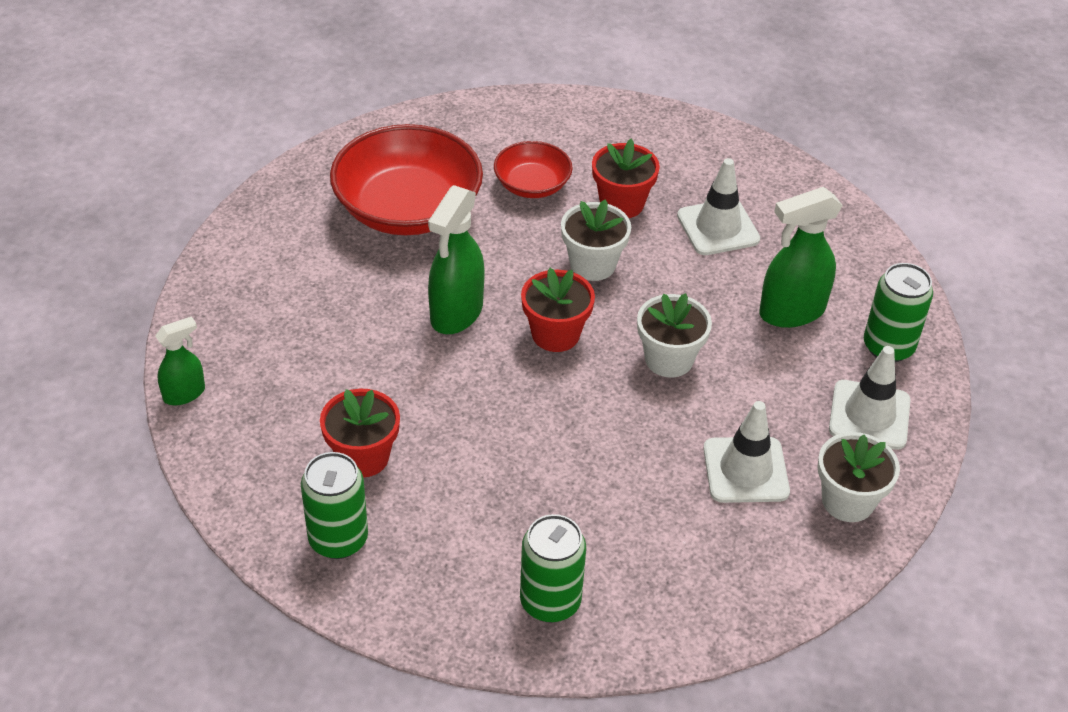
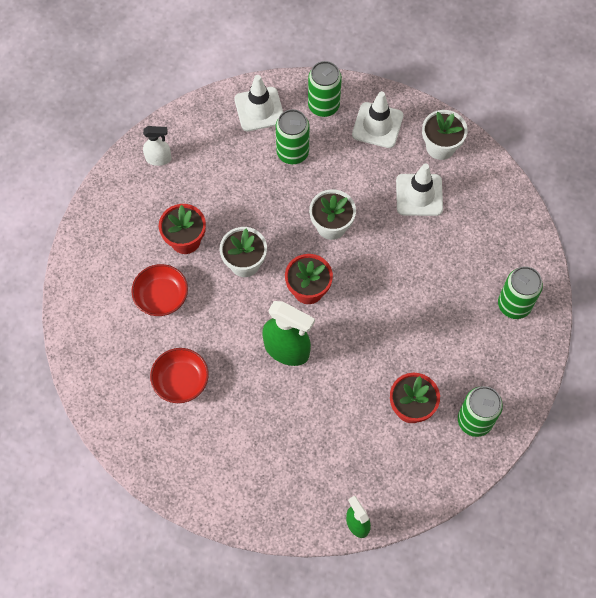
camera: 85 degrees left, 20 degrees up
(408, 209) = (181, 380): red bowl -> red bowl, size x0.53
(718, 227) = (213, 184): white traffic cone -> white traffic cone (259, 109)
(748, 172) = (159, 159): none -> white spray bottle
(791, 312) = (292, 153): green spray bottle -> green can

